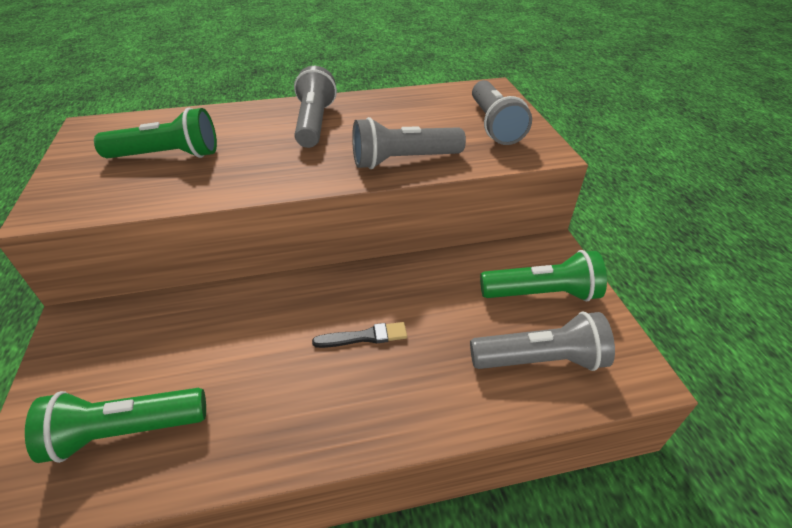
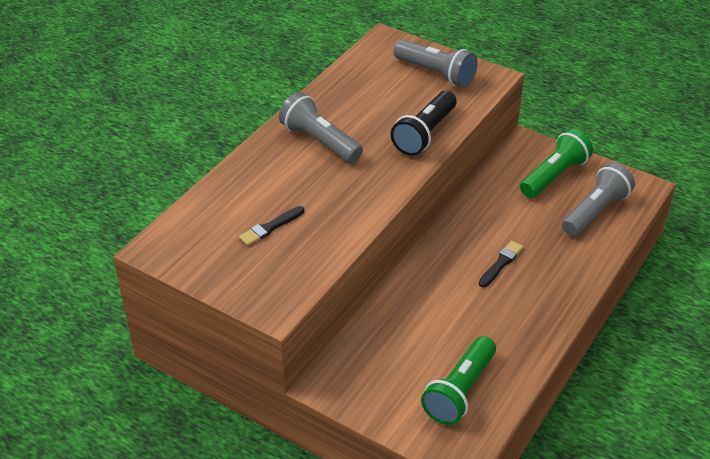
camera: 45 degrees left, 0 degrees up
(167, 155) = (270, 227): green flashlight -> black brush
(403, 160) = (425, 134): grey flashlight -> black flashlight

